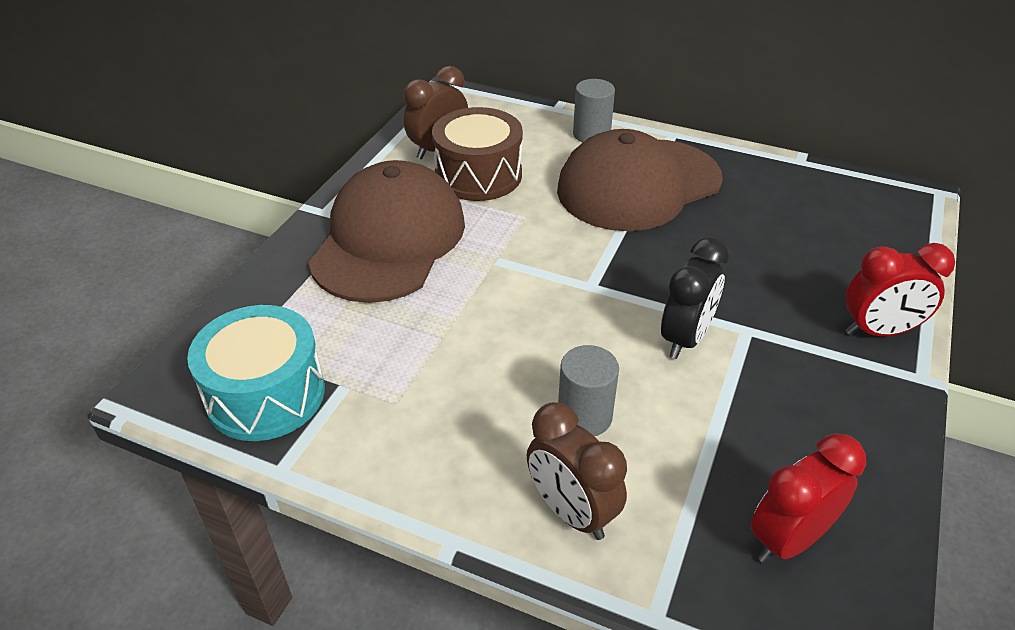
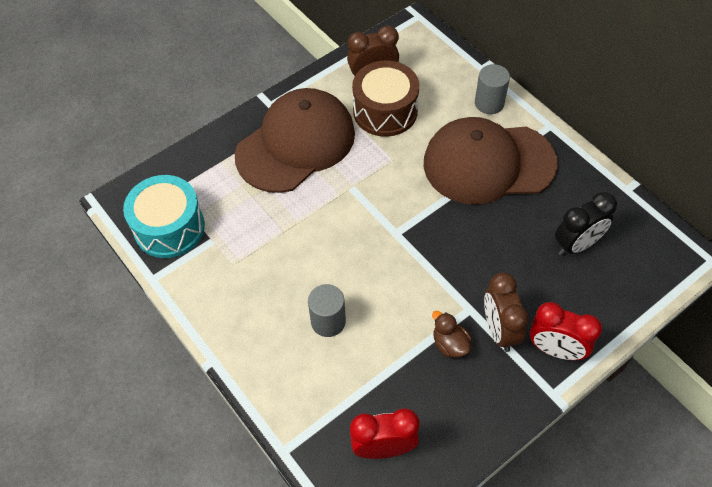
camera: 30 degrees right, 15 degrees up
(571, 512) = (281, 374): brown clock -> brown clock (499, 330)
(685, 338) = (426, 297): black clock -> black clock (576, 244)
(759, 376) = (450, 344): none -> brown duck

